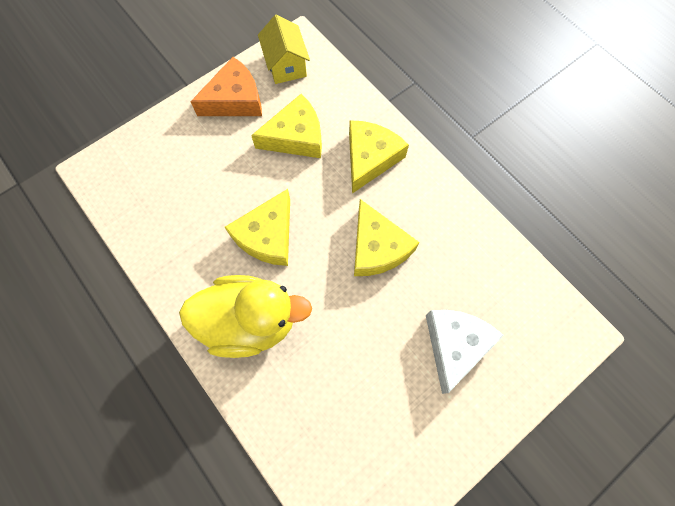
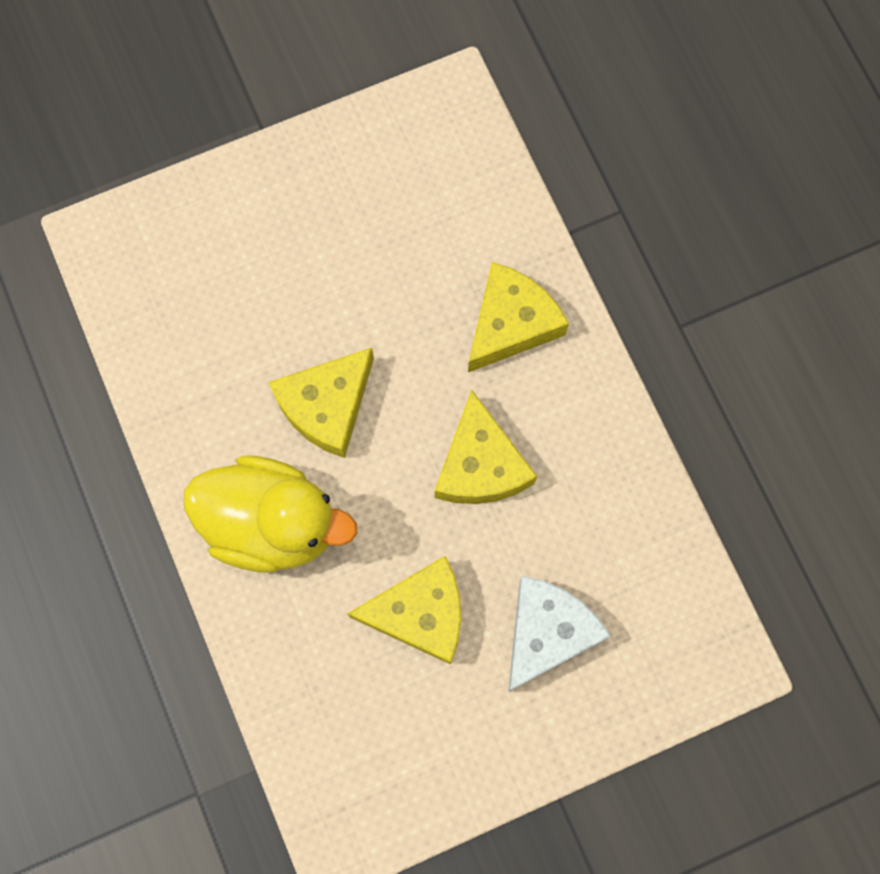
camera: 15 degrees right, 5 degrees up
(235, 100) = (330, 173): orange cheese -> none
(286, 65) = (425, 132): yellow house -> none
(296, 137) = (408, 260): yellow cheese -> yellow cheese (420, 614)

